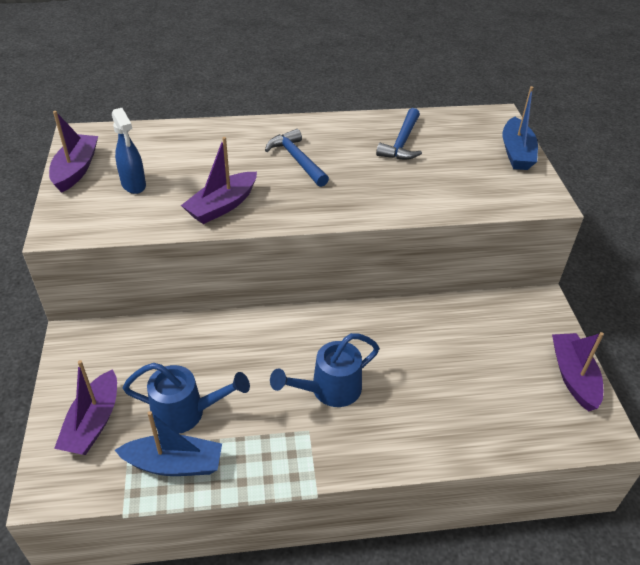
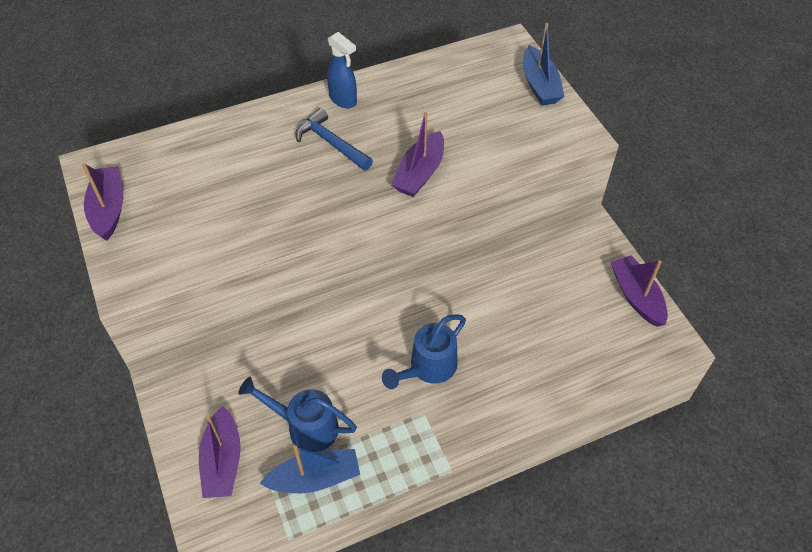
camera: 15 degrees left, 10 degrees up
(134, 185) = (178, 213): blue spray bottle -> blue spray bottle (343, 100)
(186, 412) = (305, 426): blue watering can -> blue watering can turned 150 degrees counterclockwise
(222, 206) = (278, 216): purple boat -> purple boat (420, 173)
(402, 142) = (427, 98): blue hammer -> none

